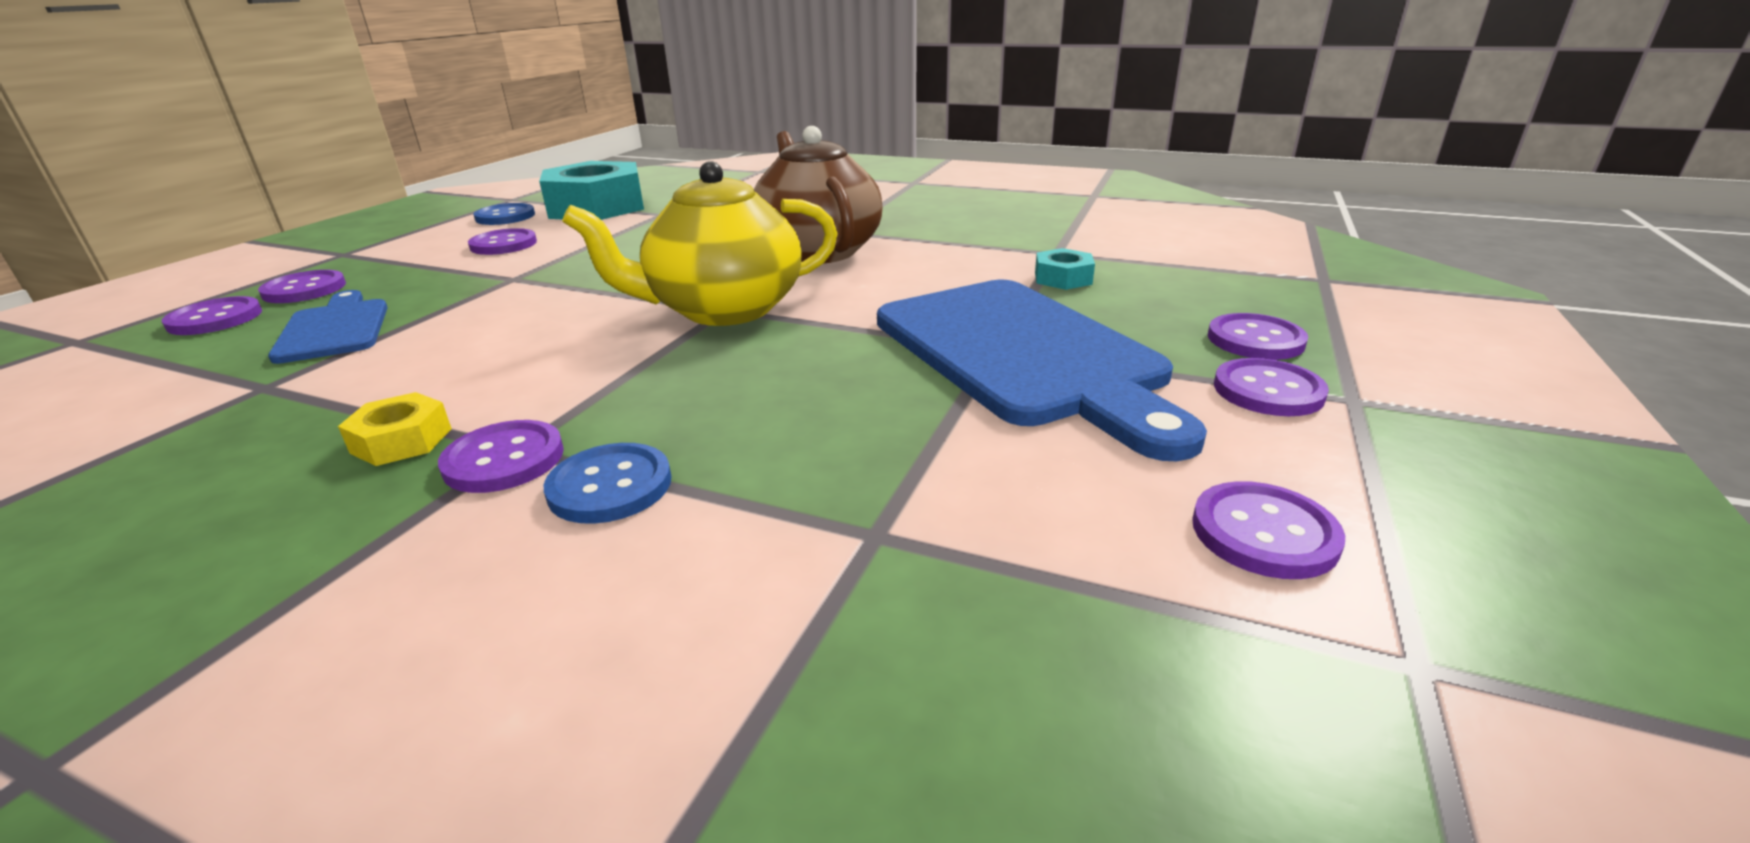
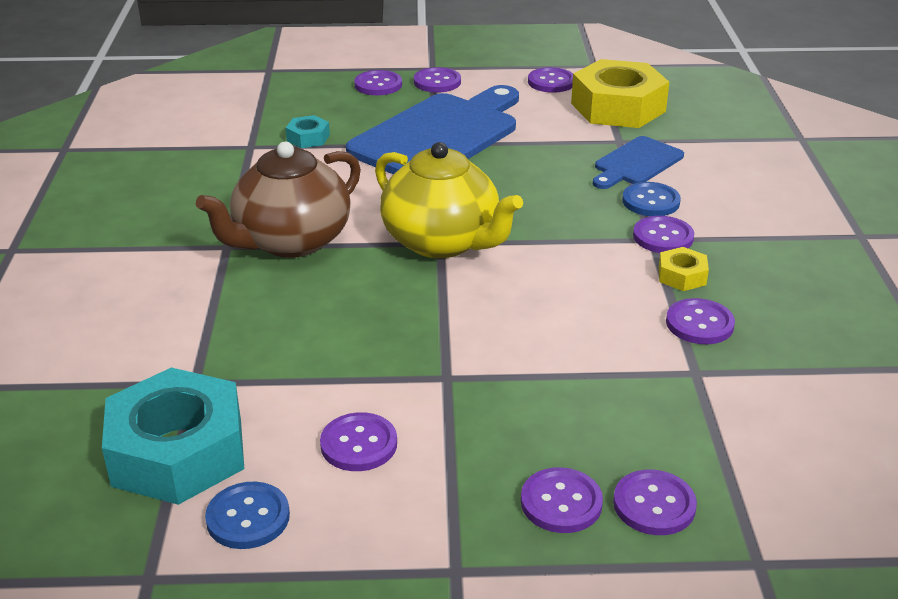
camera: 115 degrees left, 5 degrees up
(308, 417) = (699, 324): none -> purple button
(335, 329) = (607, 408): blue cutting board -> blue cutting board (636, 163)
(1063, 599) = (618, 107): none -> yellow nut

